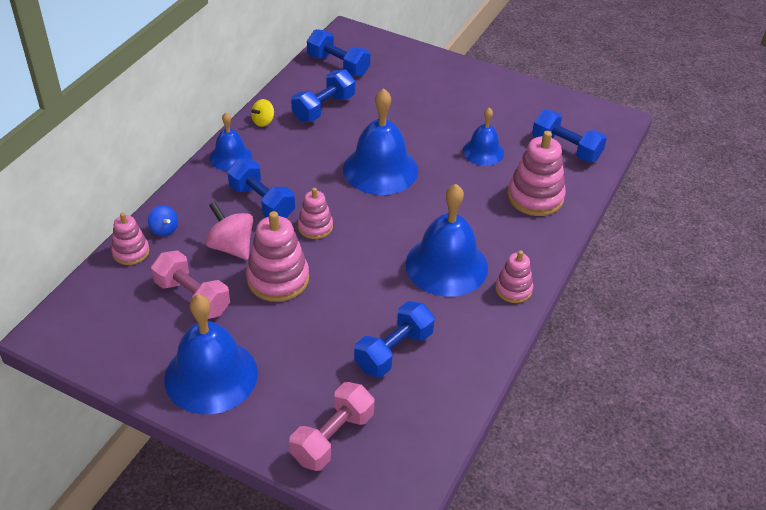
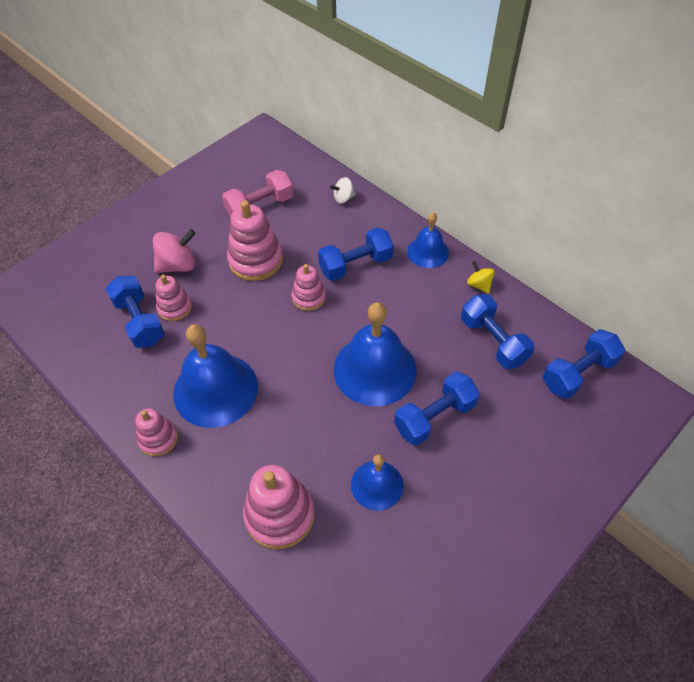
camera: 110 degrees right, 10 degrees up
(131, 252) = (324, 177): pink stacking toy -> pink stacking toy (175, 307)
(164, 229) = (343, 198): blue spinning top -> white spinning top
(211, 375) = (178, 208): blue bell -> none
(231, 247) = (306, 236): pink spinning top -> pink spinning top (178, 265)
(332, 437) = (85, 265): pink dumbbell -> none
(566, 148) = (356, 594): blue dumbbell -> blue dumbbell (434, 417)

